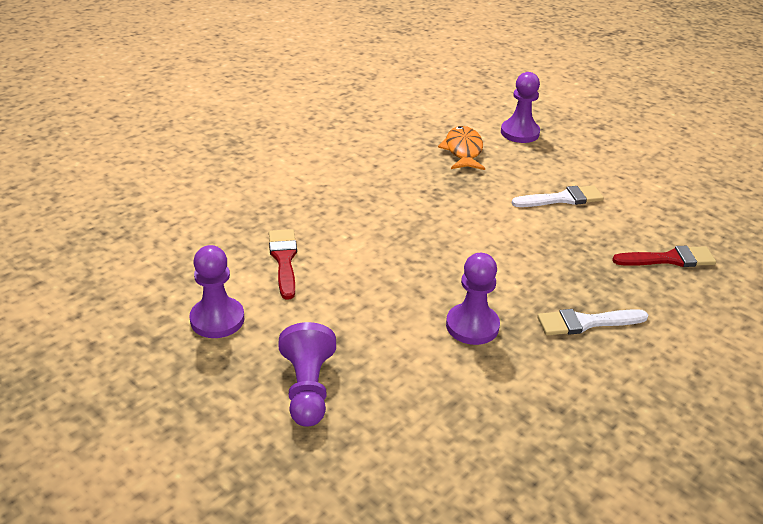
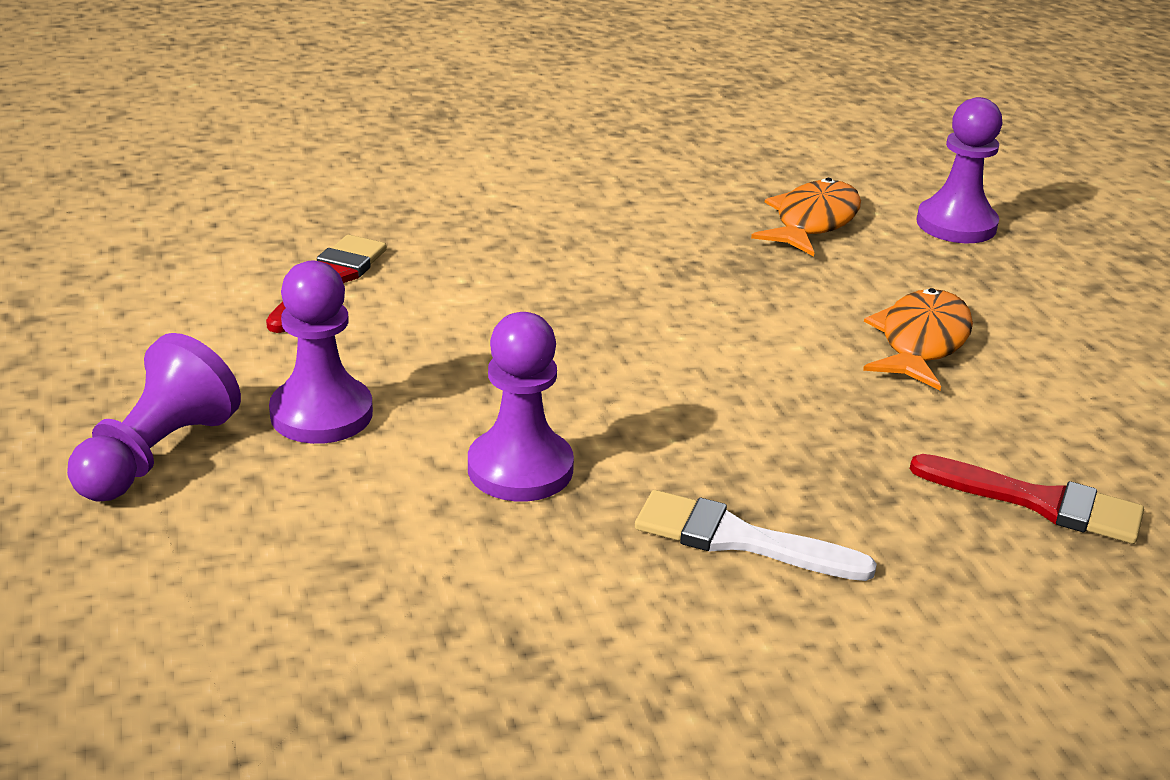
camera: 30 degrees right, 5 degrees down
(217, 319) = (142, 323): purple pawn -> purple pawn (321, 414)
(561, 199) = (921, 342): white brush -> orange fish

